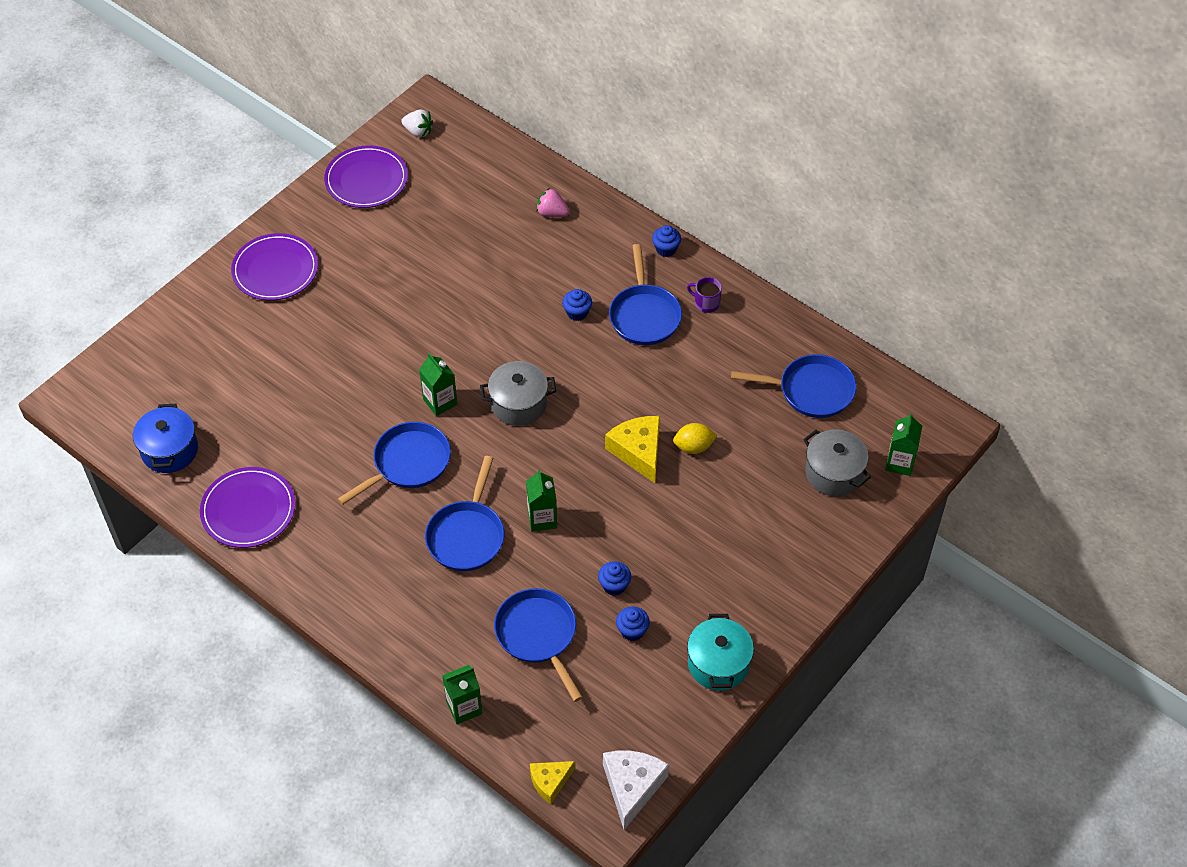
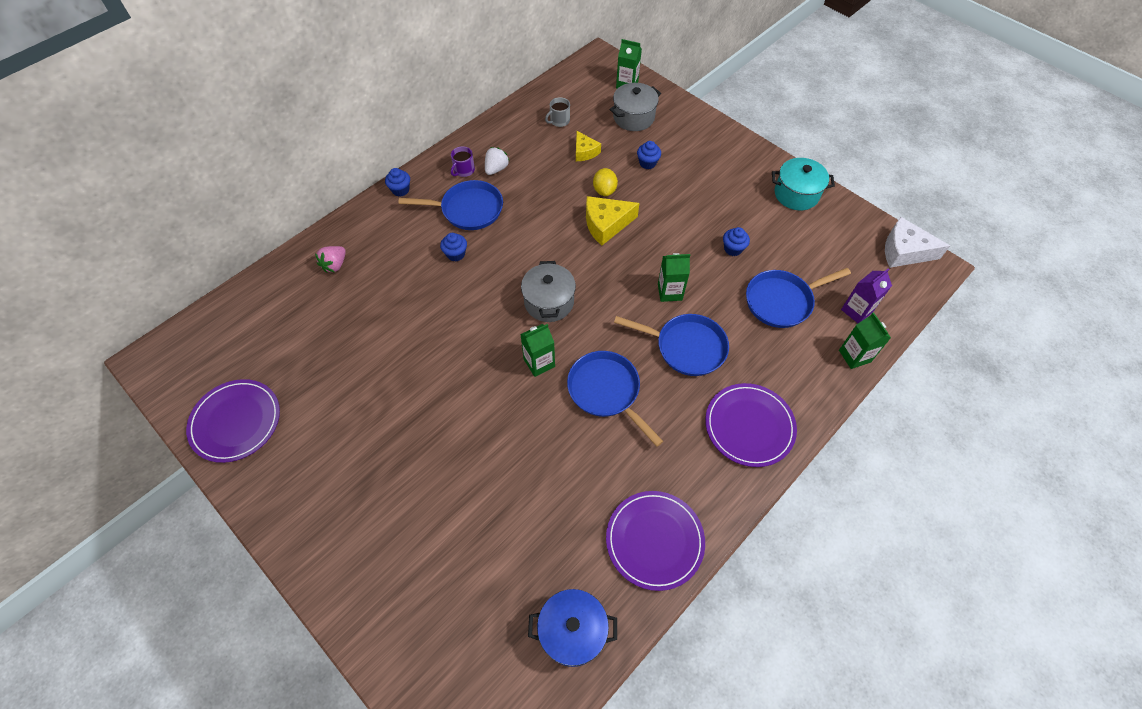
camera: 85 degrees left, 5 degrees up
(275, 270) = (337, 517): purple plate -> purple plate (749, 426)
(418, 131) = (185, 371): white strawberry -> white strawberry (496, 169)
(530, 717) = (856, 311): none -> purple carton
(550, 782) = (910, 301): yellow cheese -> yellow cheese (585, 152)
(632, 631) = (773, 241): blue cupcake -> blue cupcake (647, 163)
(811, 390) = (559, 121): blue pan -> grey mug

